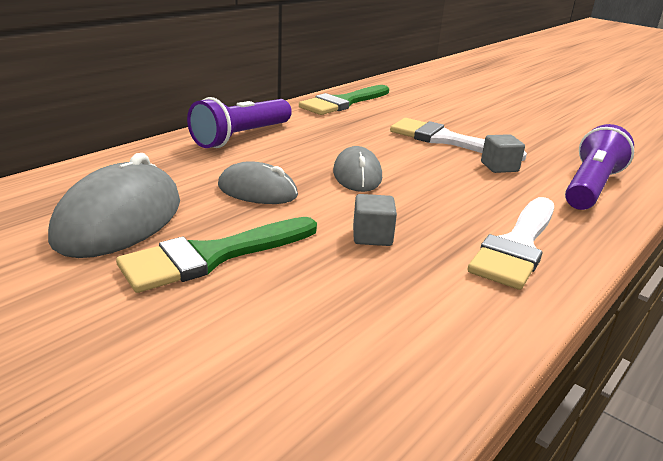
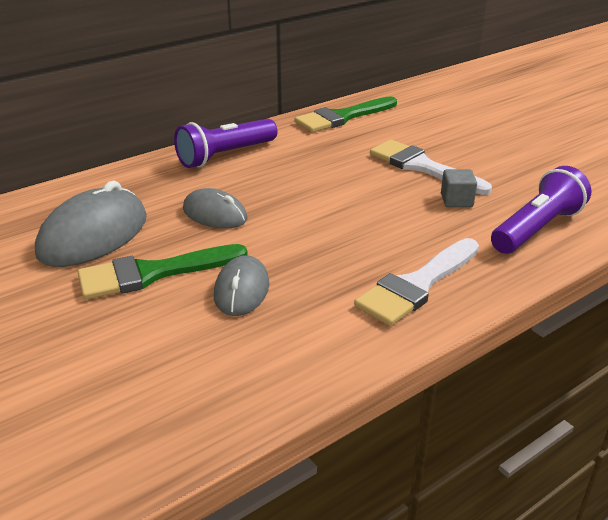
camera: 15 degrees right, 5 degrees up
(357, 175) = (311, 203): grey mouse -> grey mouse (241, 290)
(372, 236) = (291, 266): grey cube -> none

